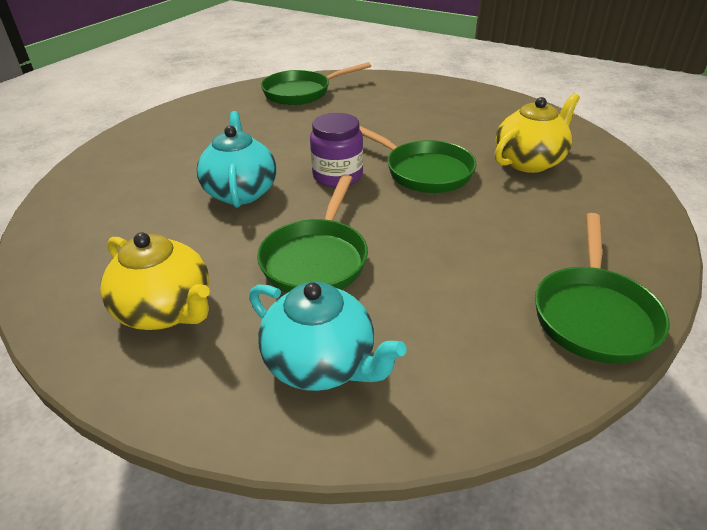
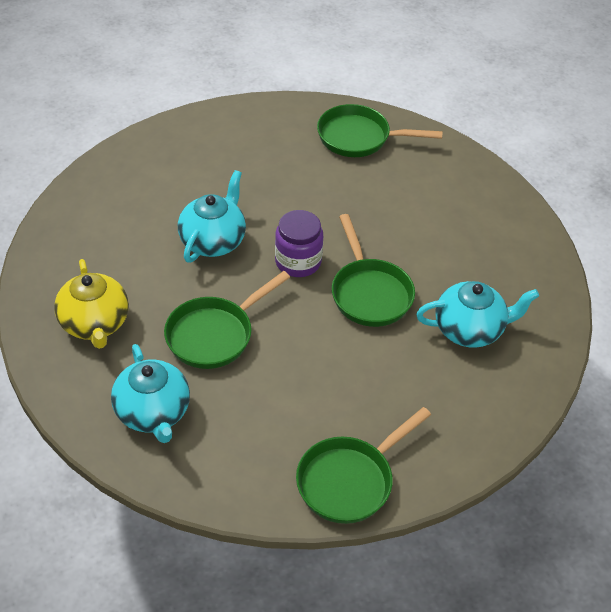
camera: 30 degrees right, 10 degrees up
(529, 161) = (470, 330): yellow teapot -> turquoise teapot

